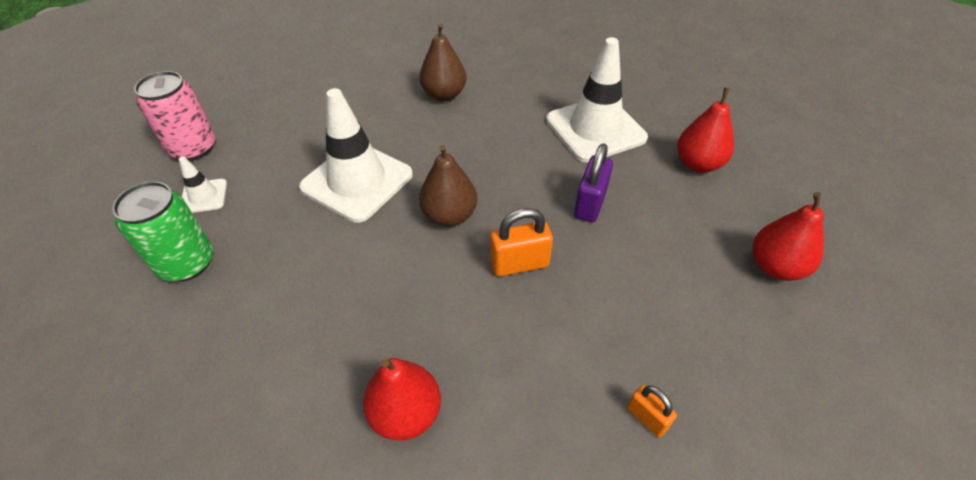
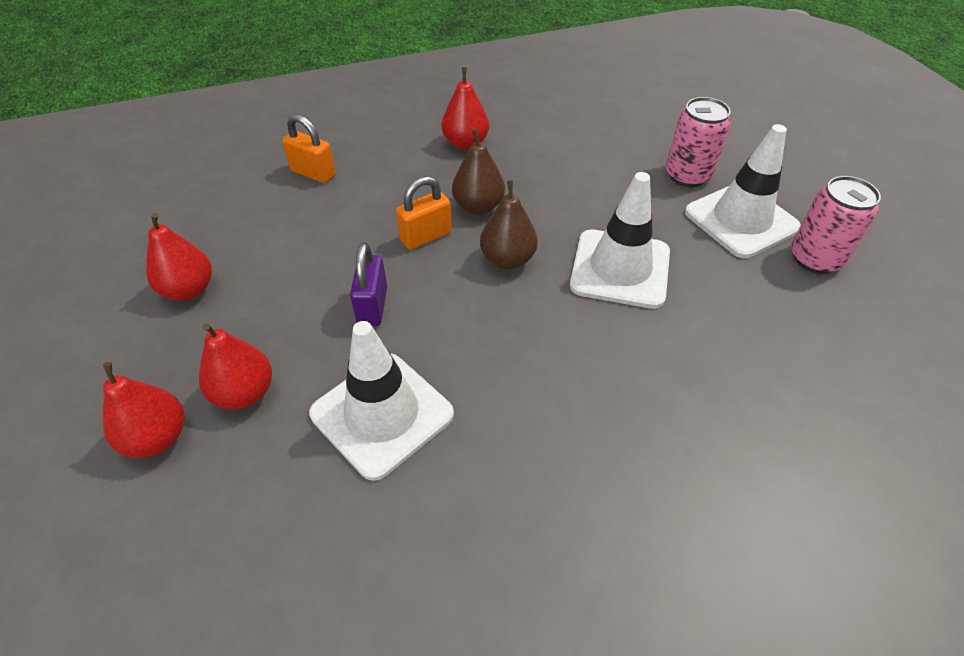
camera: 160 degrees right, 0 degrees up
(187, 263) = (687, 175): green can -> pink can
(204, 196) = (741, 220): white traffic cone -> white traffic cone, size x2.13
(444, 95) = (614, 417): brown pear -> brown pear (478, 206)
(647, 418) = (313, 173): orange padlock -> orange padlock, size x1.65
(757, 151) = (157, 438): none -> red pear

